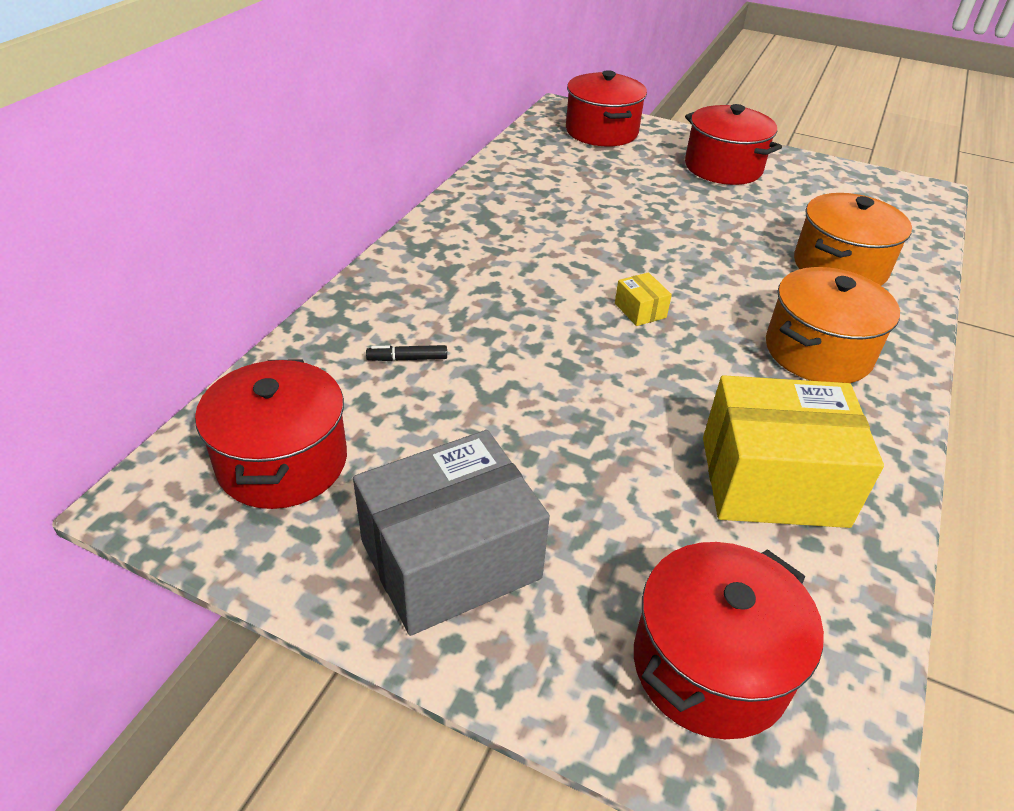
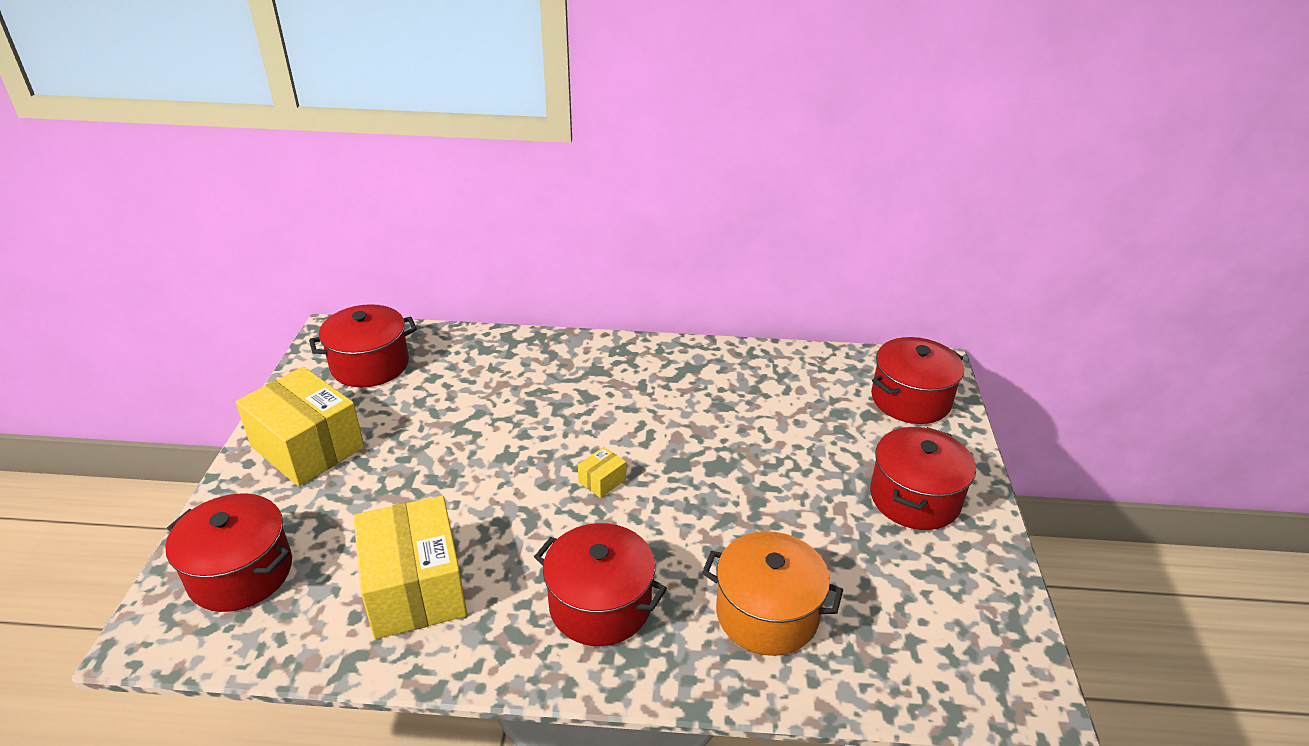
camera: 70 degrees right, 5 degrees down
(408, 359) = (483, 382): black marker -> none
(450, 559) = (307, 447): grey box -> yellow box
(818, 351) = (600, 605): orange pot -> red pot

